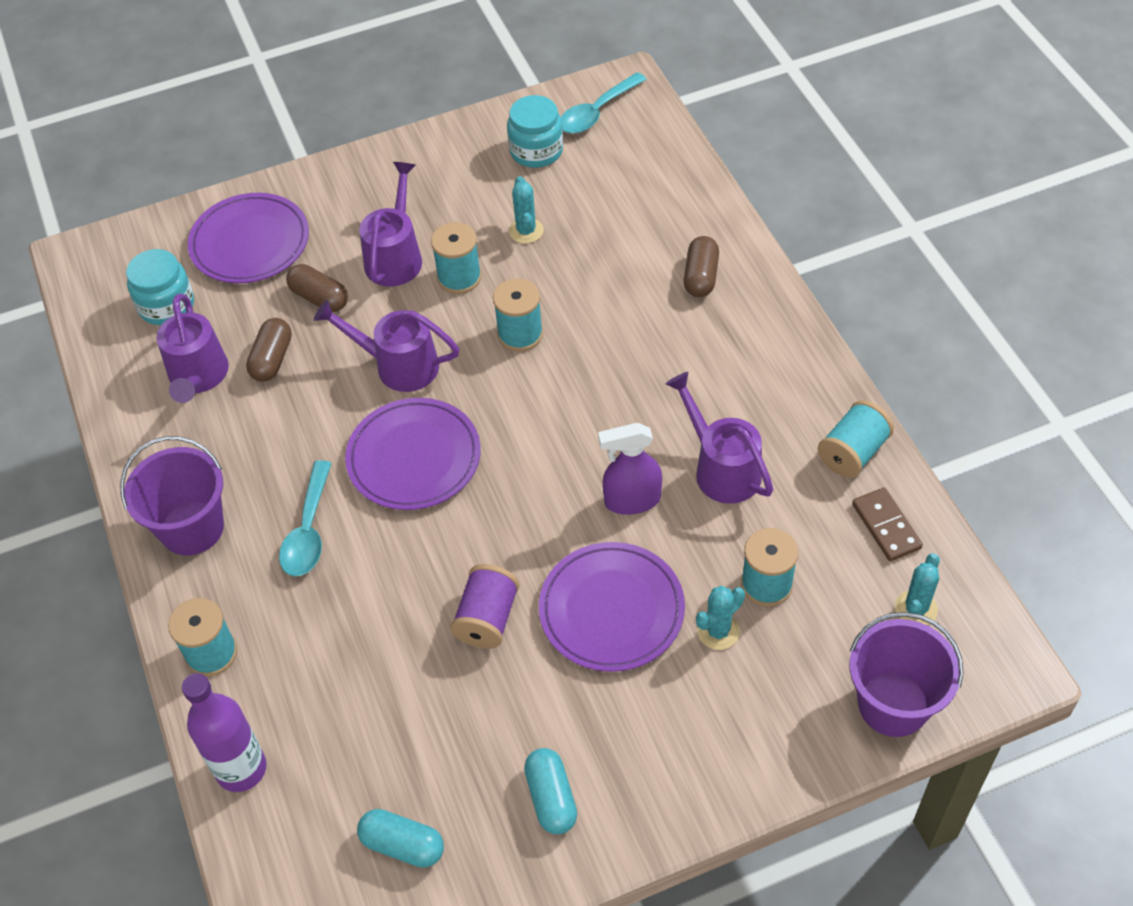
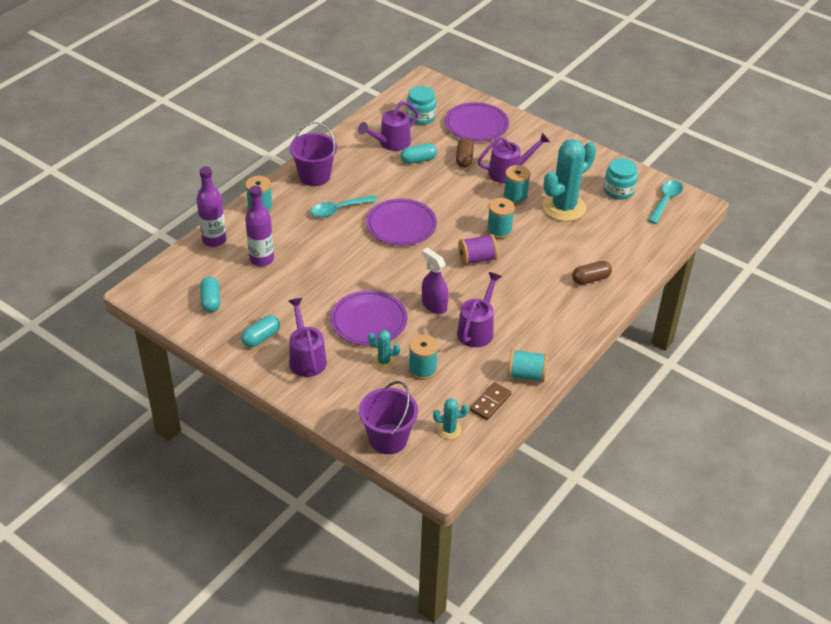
camera: 55 degrees right, 10 degrees down
(272, 359) = (418, 160): brown capsule -> turquoise capsule
(350, 710) = (261, 259): none -> purple bottle
(397, 365) = (447, 199): purple watering can -> purple watering can (306, 357)
(487, 619) = (335, 282): purple spool -> purple spool (477, 259)
(526, 231) = (564, 207): turquoise cactus -> turquoise cactus, size x2.19
(597, 112) = (666, 201): turquoise spoon -> turquoise spoon turned 105 degrees clockwise

